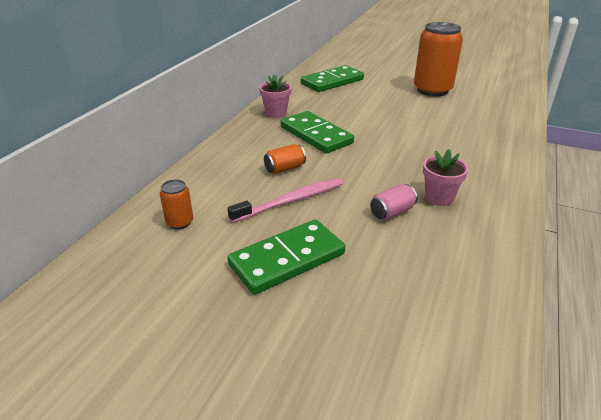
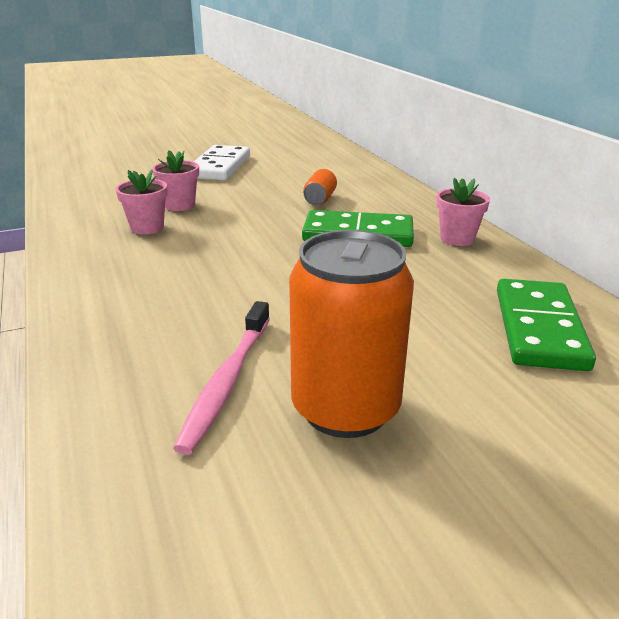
camera: 135 degrees right, 5 degrees down
(180, 222) = (317, 158): orange can -> none
(287, 259) = (219, 167): green domino -> white domino
(291, 201) = (270, 186): pink toothbrush -> pink toothbrush (227, 381)
(392, 212) = (180, 205): pink can -> pink flower pot

